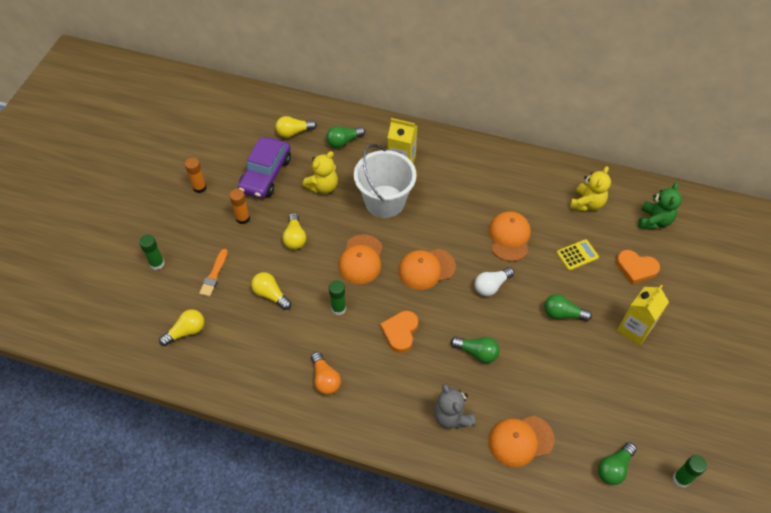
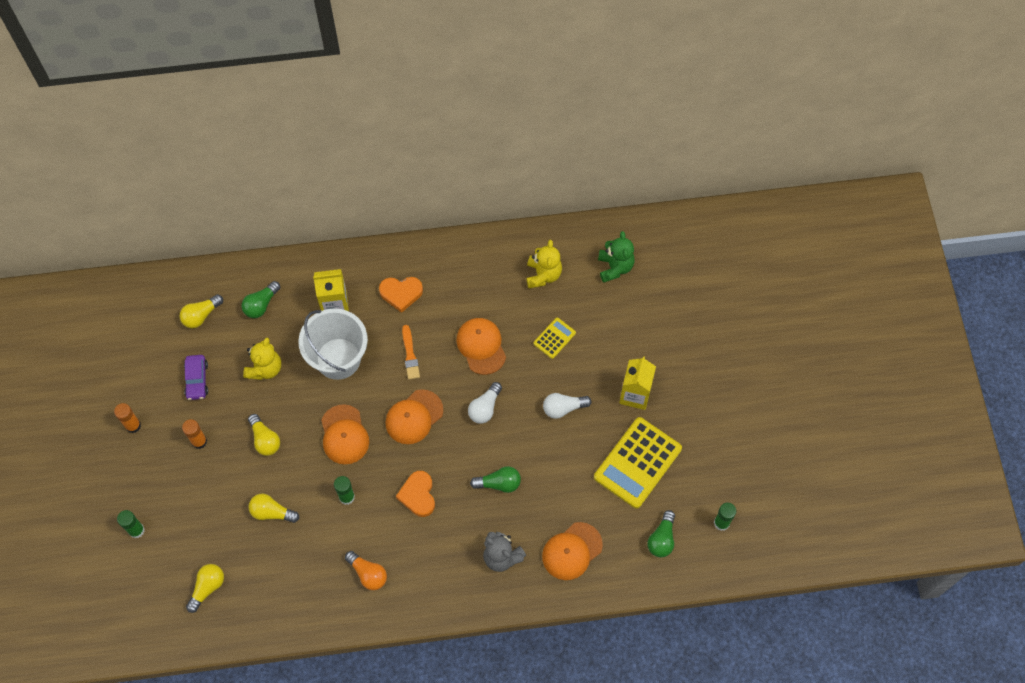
camera: 25 degrees left, 10 degrees up
(214, 274) = (203, 516): orange brush -> orange brush (410, 355)
(266, 174) = (197, 380): purple car -> purple car, size x0.58
(562, 314) = (563, 408): green light bulb -> white light bulb
(615, 388) = (637, 463): none -> yellow calculator
(636, 268) = (615, 329): orange heart -> orange heart (401, 293)

